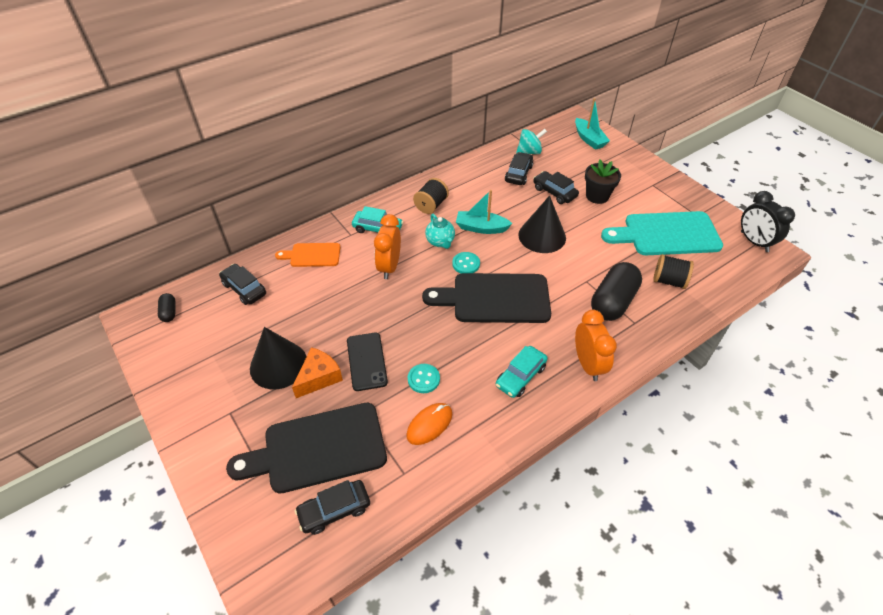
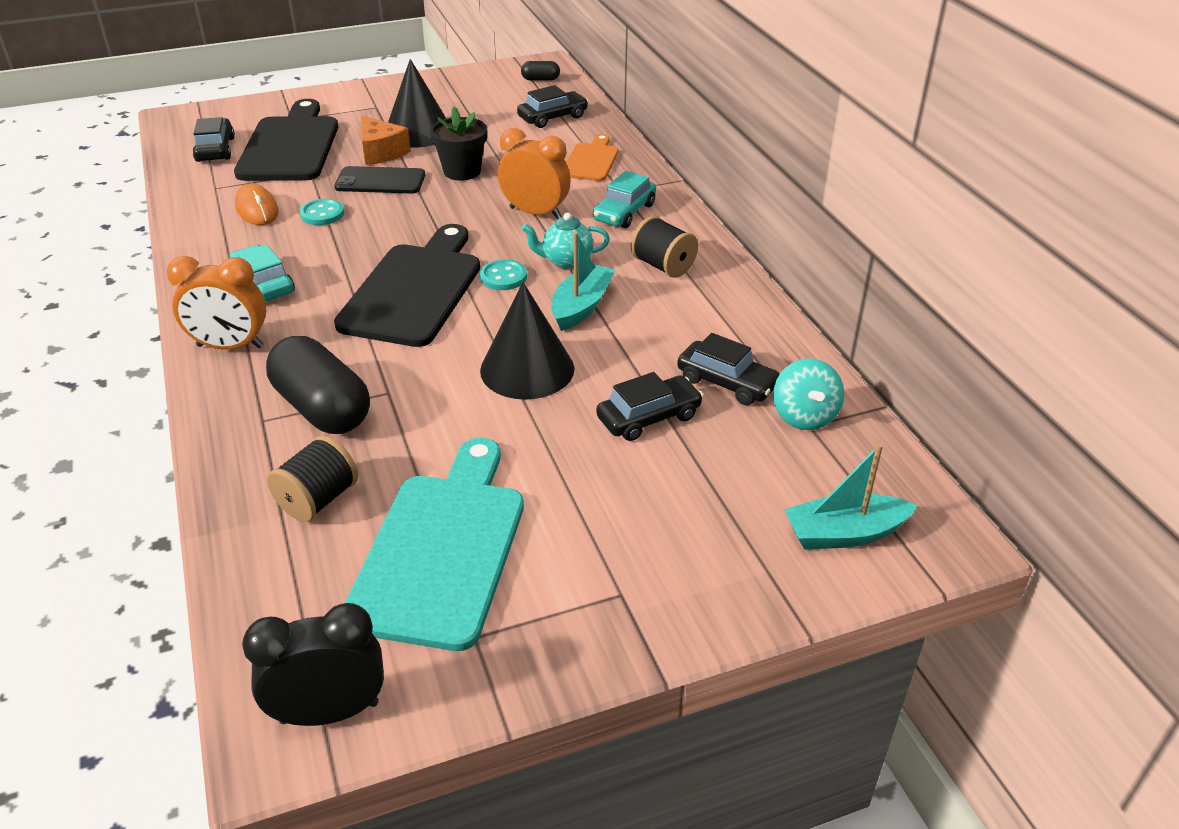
camera: 105 degrees right, 10 degrees down
(597, 196) = (613, 478): black flower pot -> black flower pot (462, 171)

